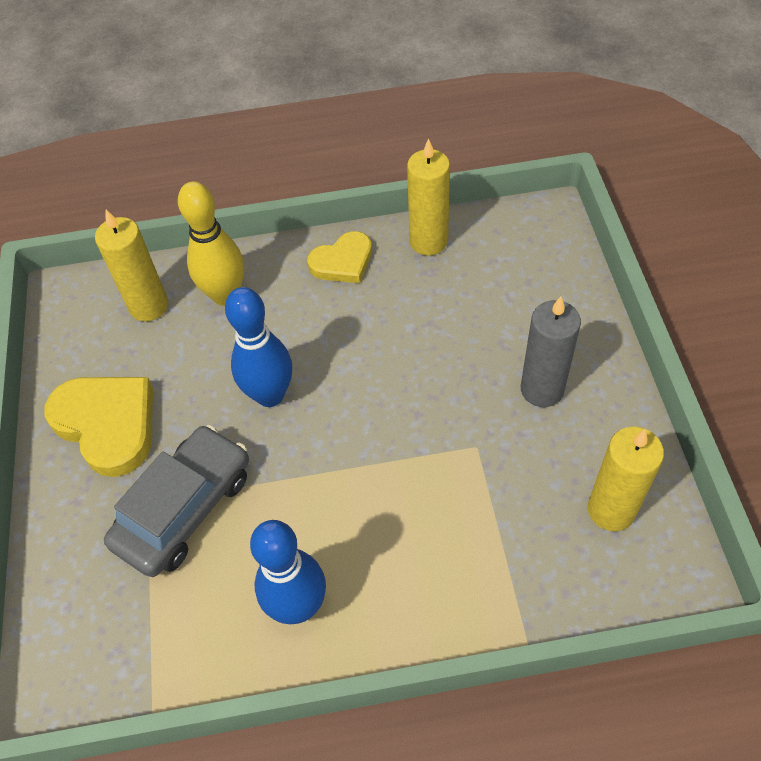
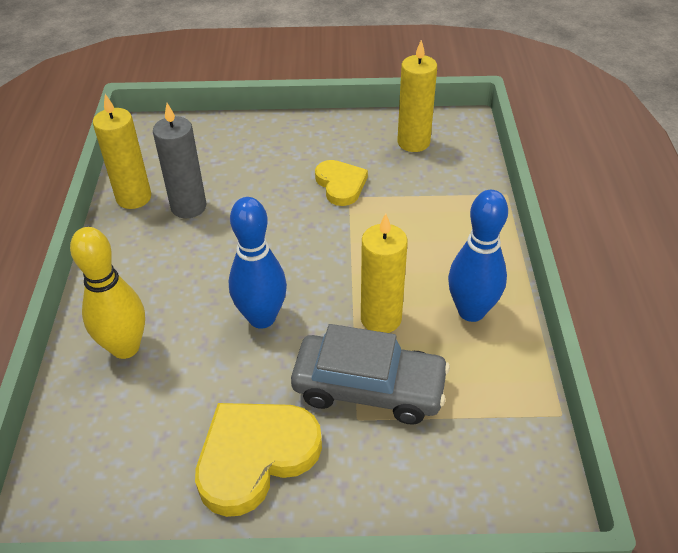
camera: 85 degrees left, 10 degrees down
(149, 306) = (108, 418): yellow candle -> yellow candle (381, 318)
(184, 508) = (369, 388): grey car -> grey car turned 150 degrees clockwise
(343, 262) = (127, 255): yellow heart -> yellow heart (340, 185)
(542, 389) = (309, 157): grey candle -> grey candle (188, 207)

